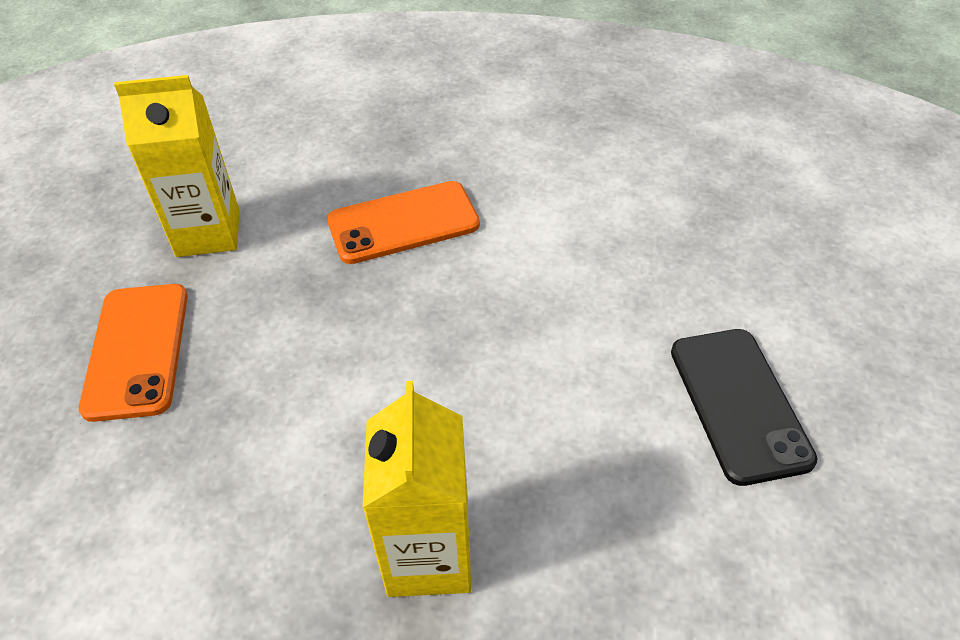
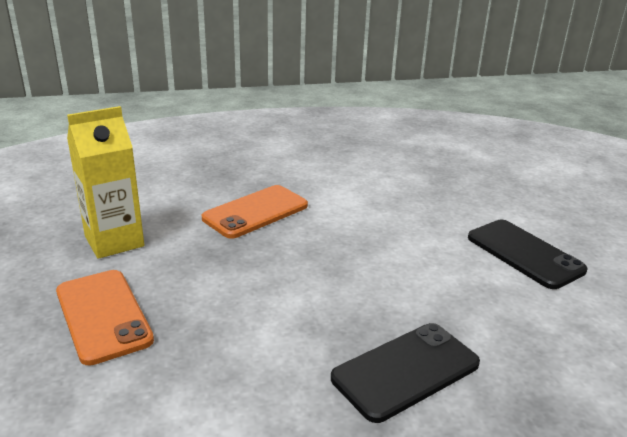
camera: 25 degrees left, 20 degrees down
(428, 555) = (405, 371): yellow carton -> black phone

